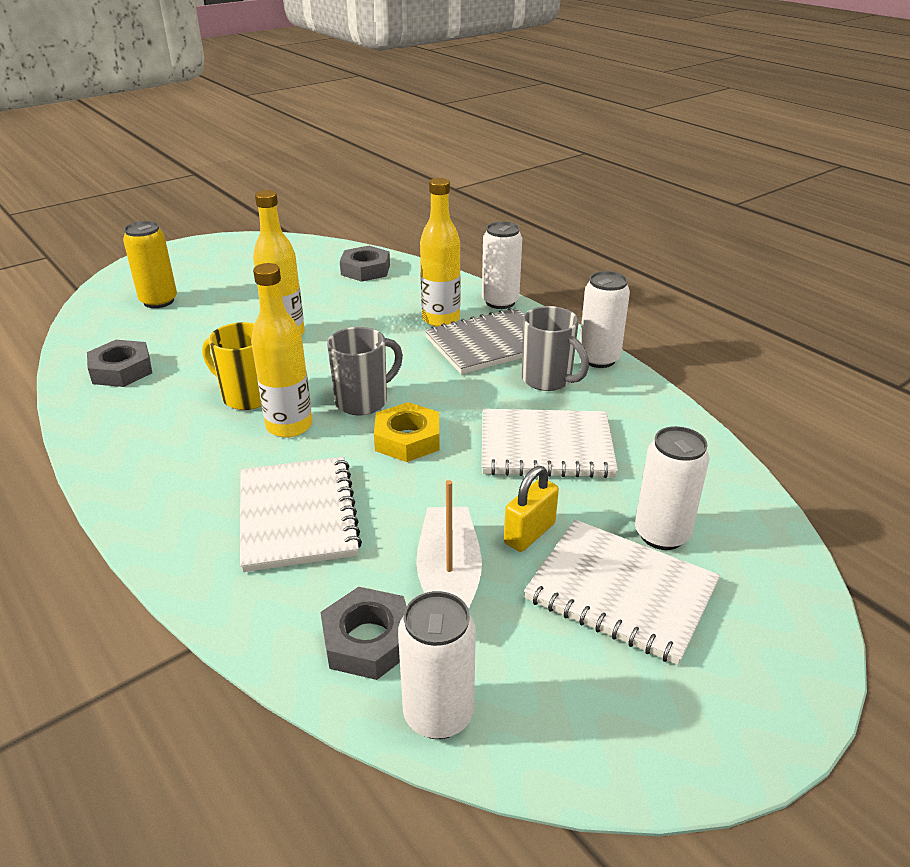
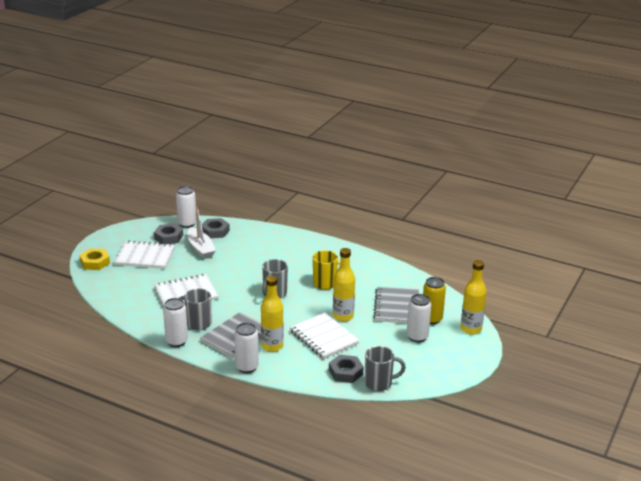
camera: 155 degrees right, 5 degrees down
(121, 370) = (393, 281): grey nut -> grey nut (168, 237)
(182, 328) = (396, 307): none -> grey notebook
(289, 426) = (295, 277): yellow bottle -> yellow bottle (471, 329)
(297, 515) = (262, 252): white notebook -> white notebook (324, 337)
(336, 252) = (379, 383): none -> grey mug
(407, 439) = (244, 283): yellow nut -> yellow nut (95, 262)
(529, 533) = (180, 265): yellow padlock -> none
(661, 534) = (134, 274): white can -> white can (417, 337)

